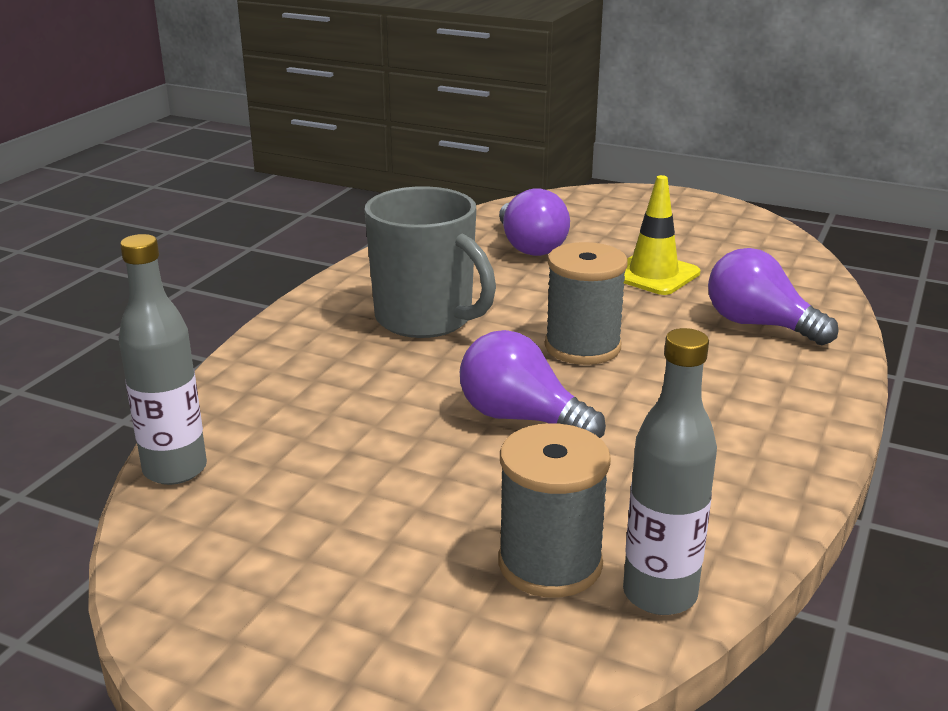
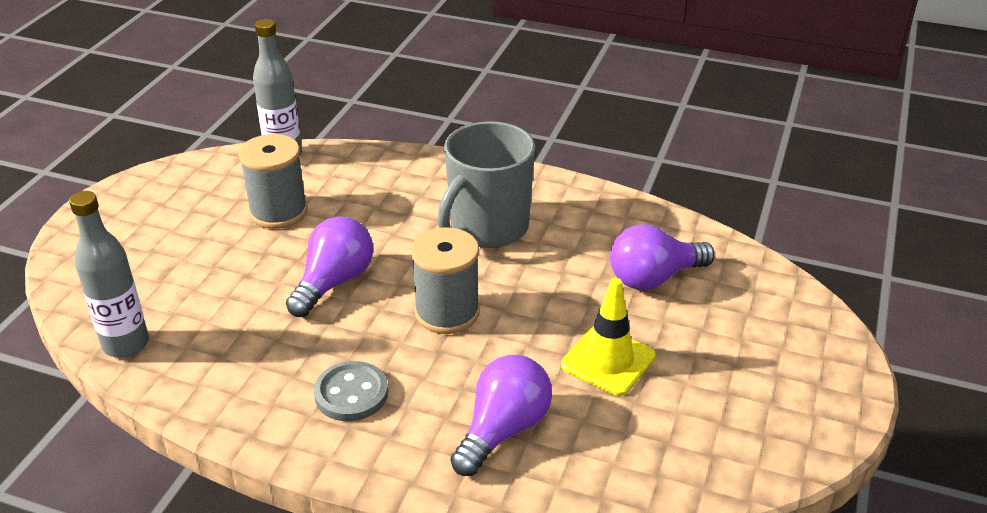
camera: 85 degrees right, 10 degrees up
(550, 564) = (165, 299): grey spool -> grey spool (278, 212)
(727, 404) = (351, 394): none -> grey button

